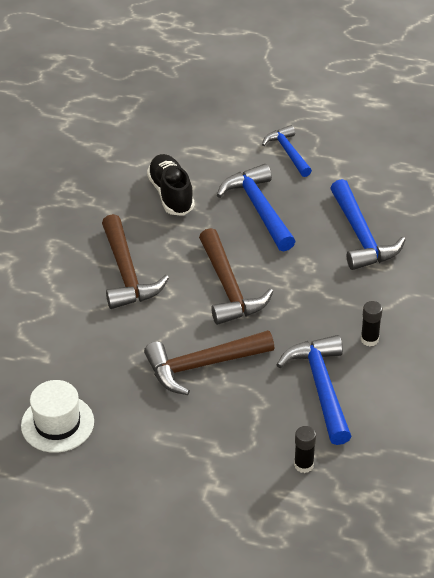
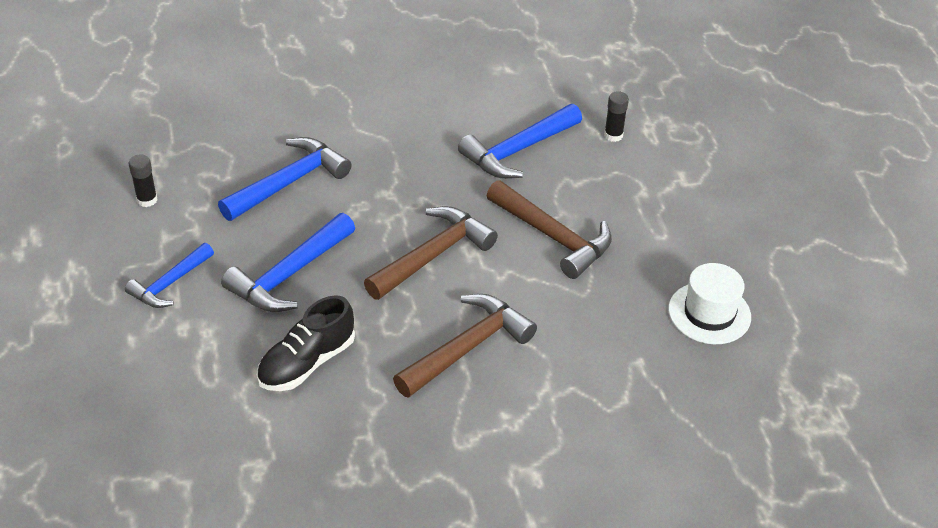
camera: 120 degrees left, 0 degrees up
(369, 339) = (435, 137): black glue stick -> black glue stick (147, 200)

